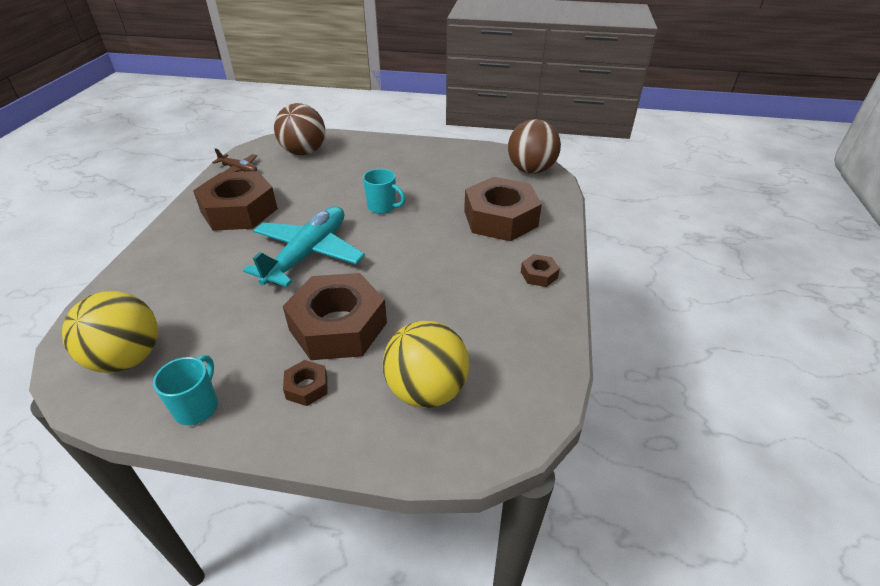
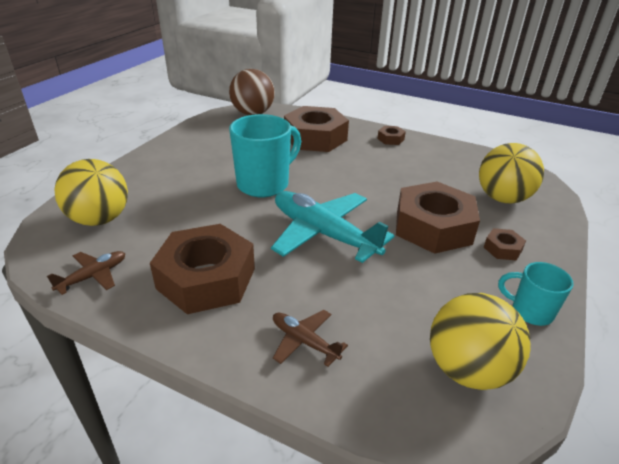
camera: 75 degrees left, 5 degrees down
(169, 266) = (304, 341): none -> brown plane
(304, 152) = (100, 219): brown ball -> yellow ball
(383, 207) = (264, 184): turquoise mug -> turquoise mug, size x1.81

